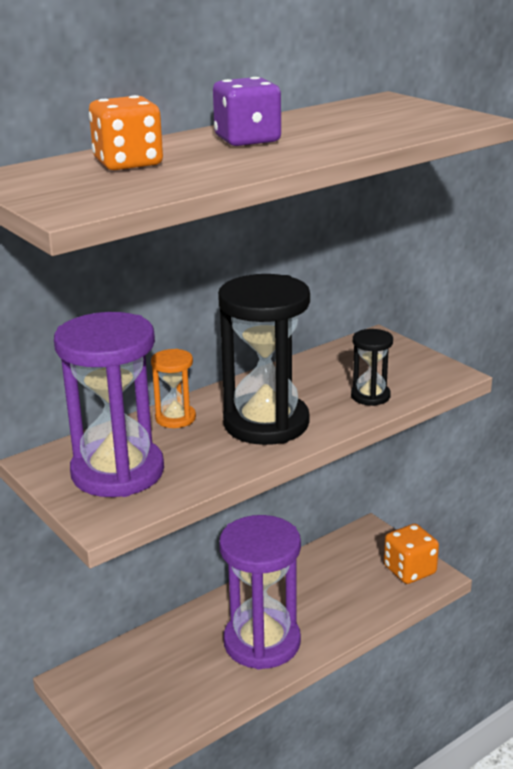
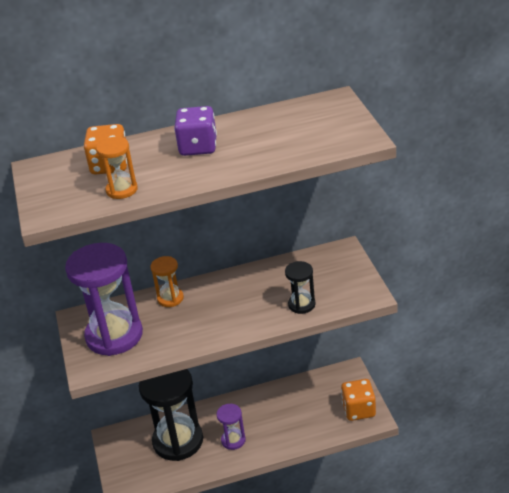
camera: 25 degrees right, 10 degrees up
(175, 179) = (122, 190): none -> orange hourglass
(262, 642) = (233, 440): purple hourglass -> purple hourglass, size x0.48
(266, 423) = (221, 315): black hourglass -> black hourglass (178, 441)

